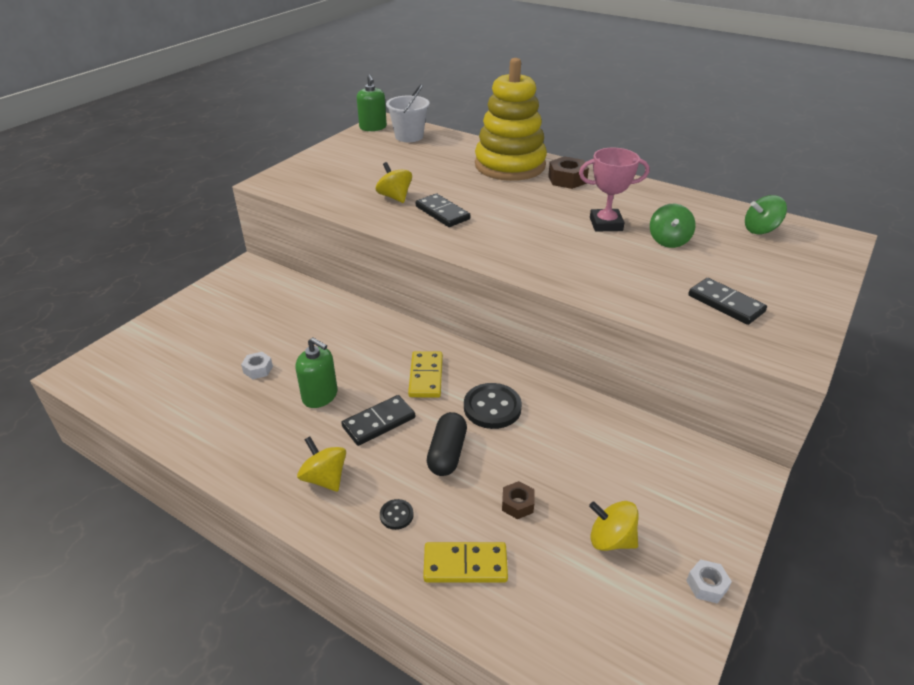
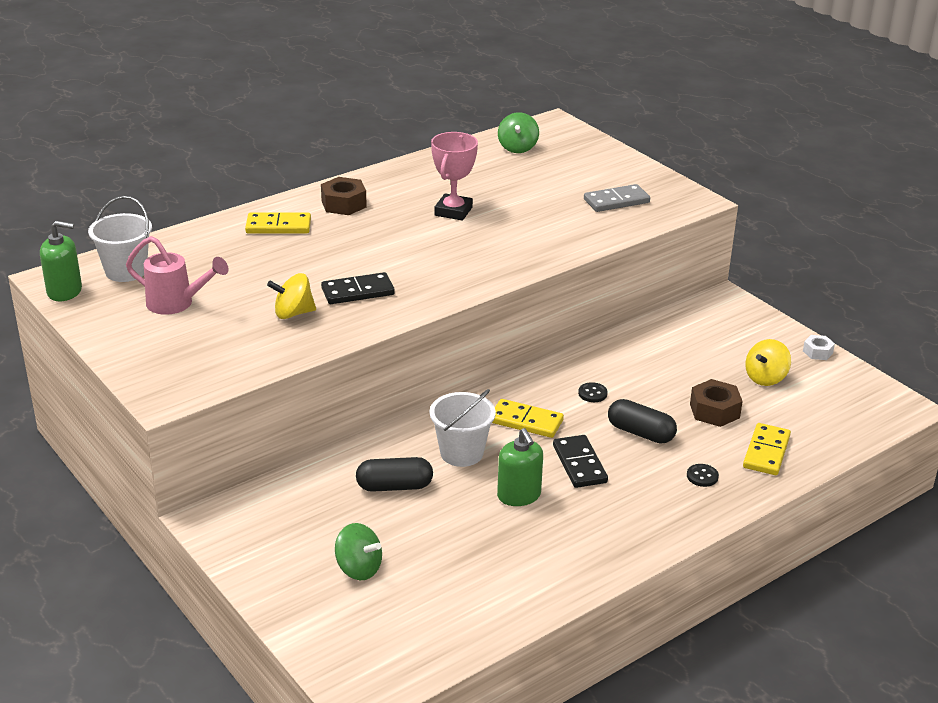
camera: 70 degrees left, 5 degrees down
(258, 369) = (447, 534): white nut -> none
(308, 330) = (394, 486): none -> black capsule
(320, 396) = (519, 495): green soap dispenser -> green soap dispenser turned 105 degrees clockwise
(324, 478) = (640, 510): yellow spinning top -> none
(364, 352) = (461, 453): none -> white bucket
(381, 159) = (177, 304): none -> pink watering can
(492, 407) = (592, 393): black button -> black button, size x0.50
(510, 165) = (278, 226): yellow stacking toy -> yellow domino
(517, 504) = (714, 411): brown nut -> brown nut, size x1.64
(668, 241) = (506, 192): green spinning top -> green spinning top (358, 568)
(726, 303) = (616, 201): black domino -> grey domino

